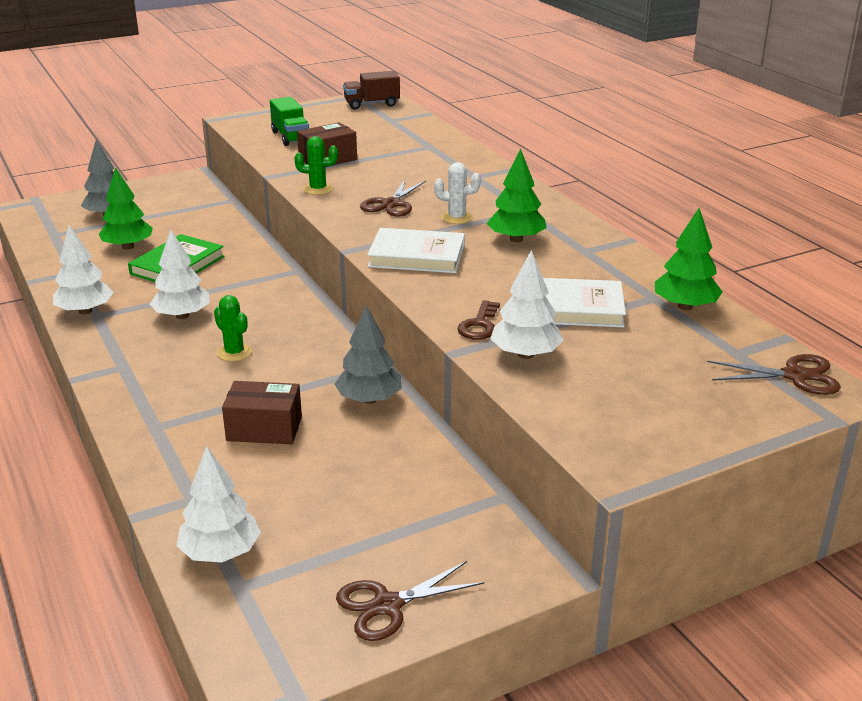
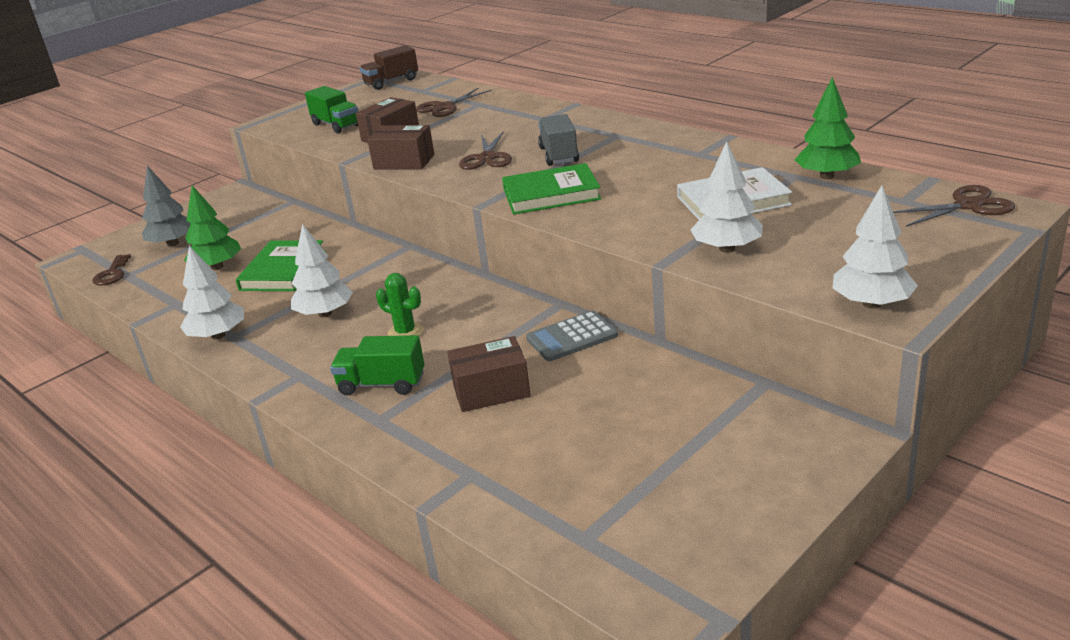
camera: 15 degrees left, 0 degrees up
(181, 395) = (382, 384): none -> green truck
(221, 552) = (540, 513): white tree -> white tree (872, 304)
(318, 189) = (404, 162): green cactus -> brown box
(369, 399) = (572, 337): grey tree -> grey calculator
(388, 605) = (739, 509): brown scissors -> brown scissors (445, 107)
(417, 256) = (551, 194): white book -> green book
(456, 218) = (559, 155): white cactus -> grey truck
(479, 325) = (663, 236): brown key -> brown key (112, 274)
(516, 239) = (629, 159): green tree -> none

